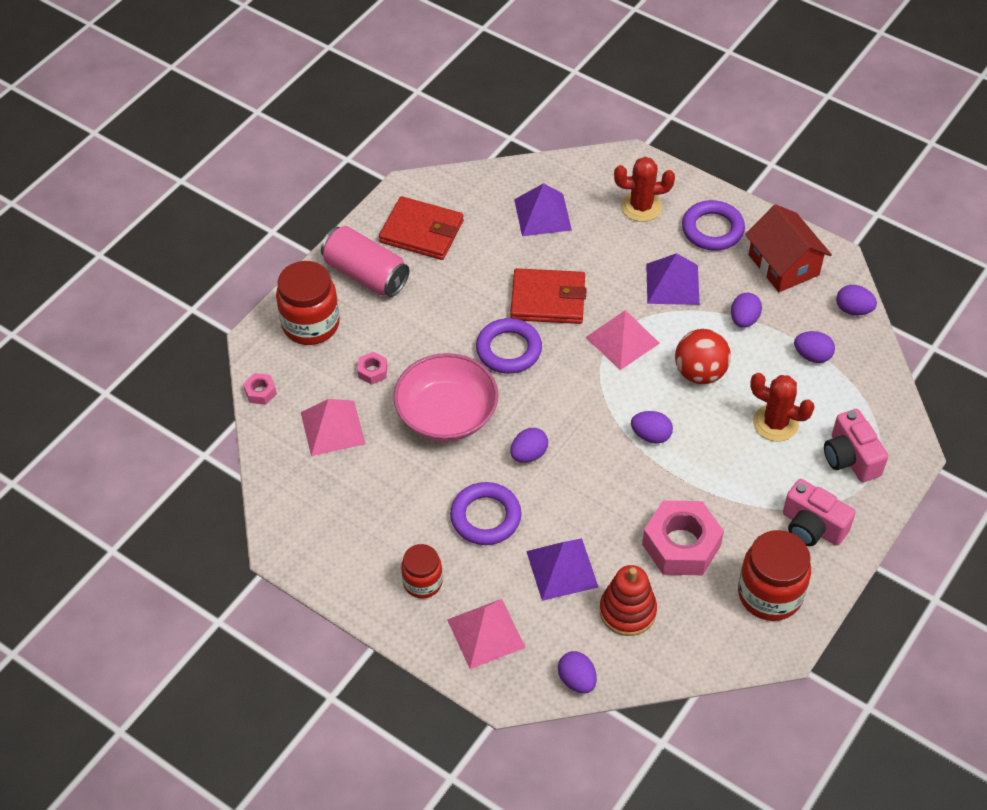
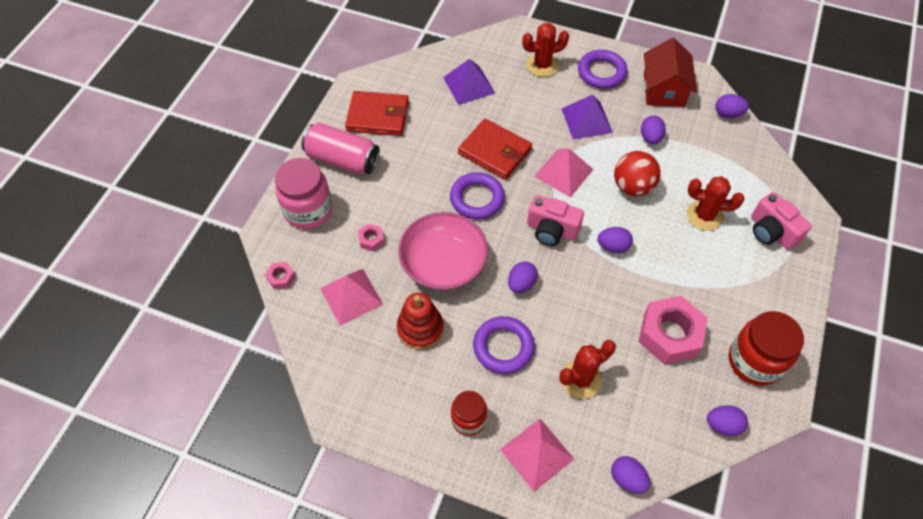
camera: 15 degrees left, 5 degrees up
(311, 324) = (308, 210): red jar -> pink jar
(548, 299) = (495, 151): red wallet -> red wallet turned 45 degrees clockwise
(562, 569) = (581, 379): purple pyramid -> red cactus
(627, 611) = (647, 404): red stacking toy -> red stacking toy (420, 328)
(783, 265) = (664, 89): red house -> red house turned 45 degrees clockwise
(812, 356) = (711, 156): purple egg -> purple egg (723, 425)
(812, 527) = (765, 295): pink camera -> pink camera (551, 230)

